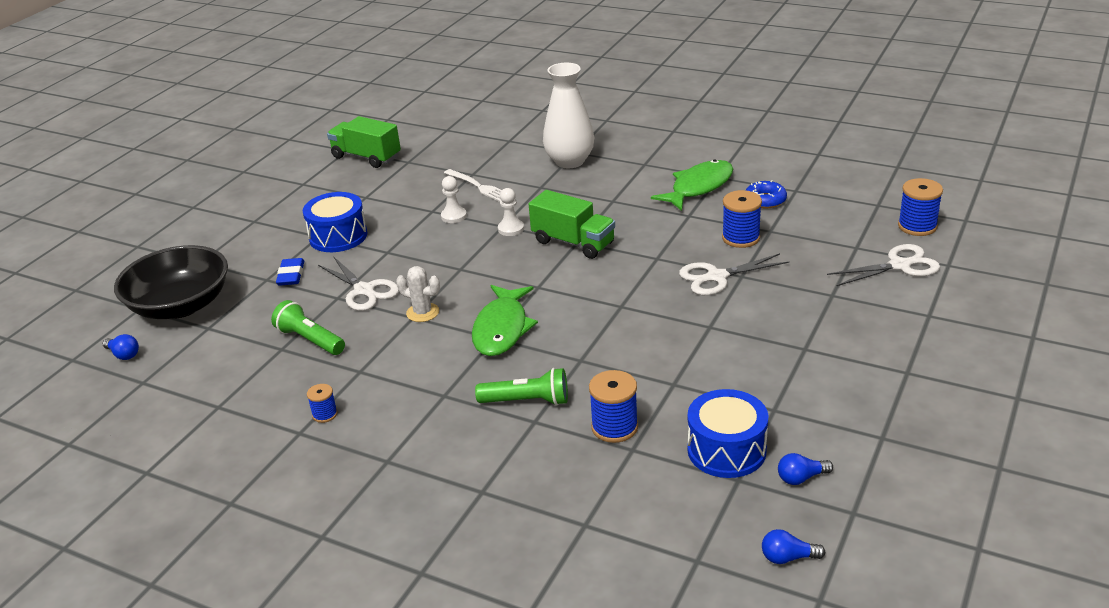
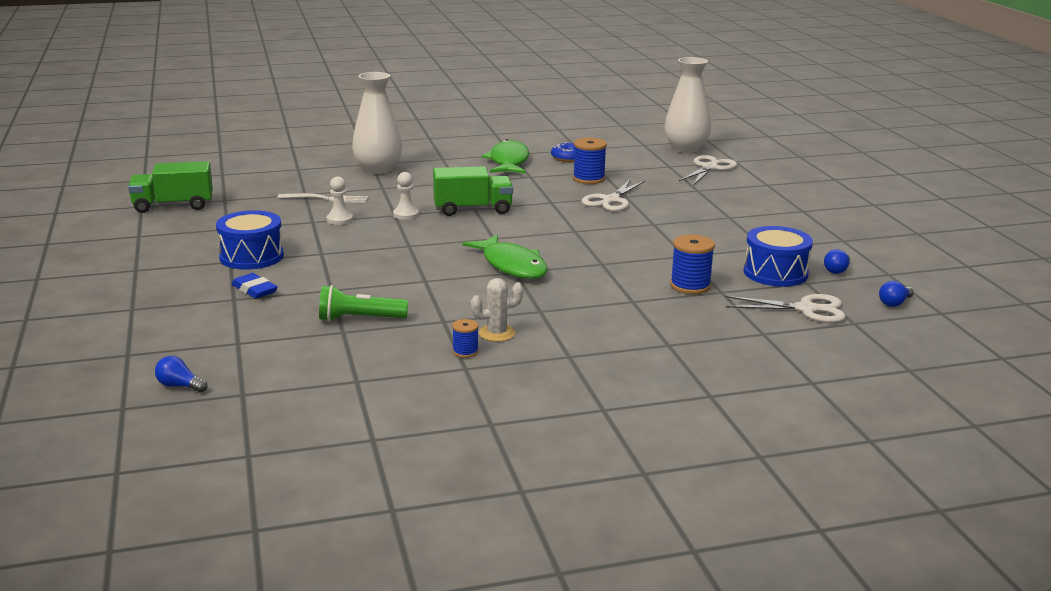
camera: 45 degrees left, 10 degrees down
(123, 355) = (179, 386): blue light bulb -> blue light bulb turned 150 degrees counterclockwise
(180, 305) = (173, 339): black bowl -> none
(364, 290) = (348, 279): white scissors -> white scissors (806, 309)
(422, 312) = (428, 276): white cactus -> white cactus (497, 333)
(527, 401) = (607, 294): green flashlight -> none
(917, 226) = (686, 149): blue spool -> white vase

